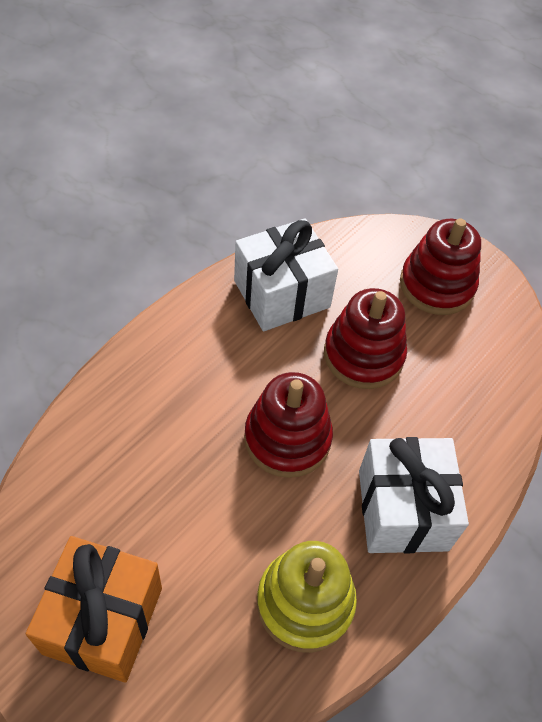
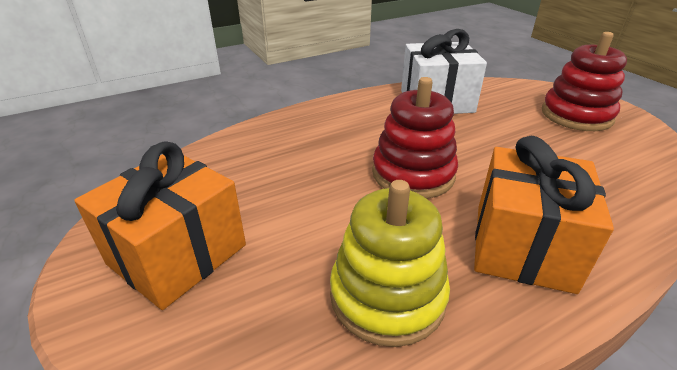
camera: 25 degrees right, 20 degrees down
(363, 355) = (500, 140): red stacking toy -> none
(403, 510) = (523, 246): white gift -> orange gift

